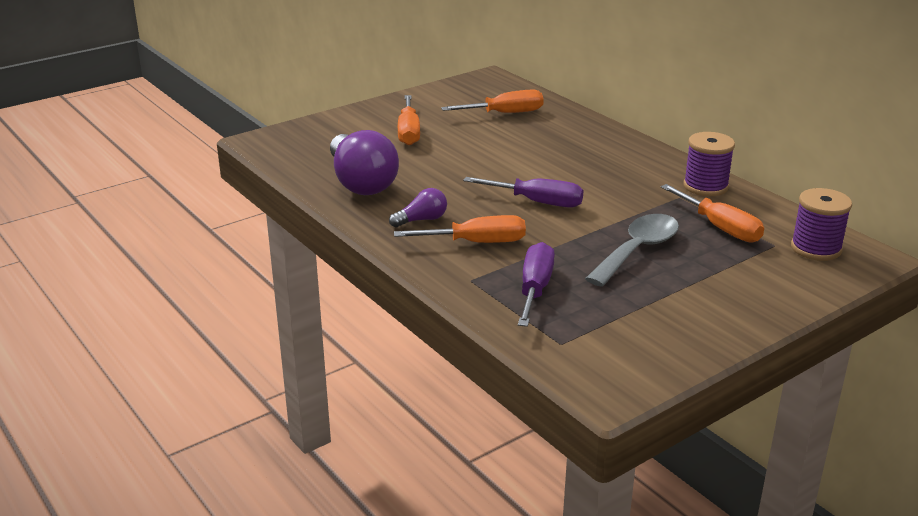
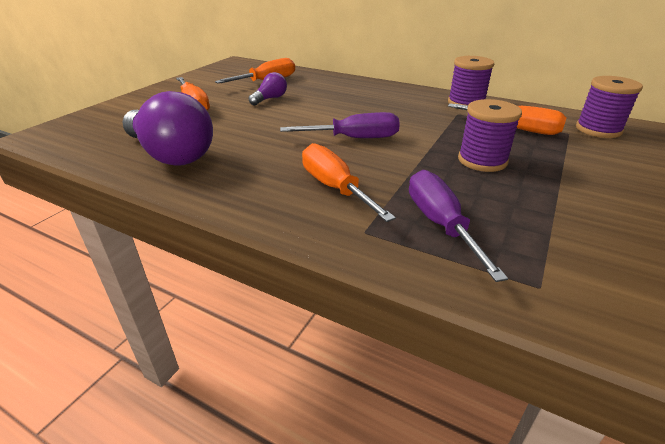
camera: 25 degrees left, 5 degrees up
(422, 220) = (260, 177): purple light bulb -> purple light bulb (270, 99)
(477, 243) = (335, 187): orange screwdriver -> orange screwdriver turned 90 degrees counterclockwise
(638, 250) = (482, 160): grey spoon -> purple spool

